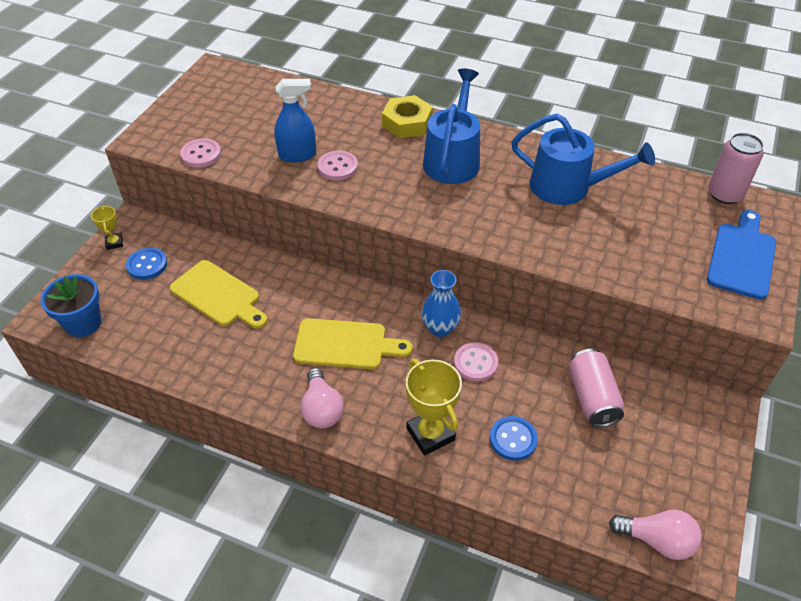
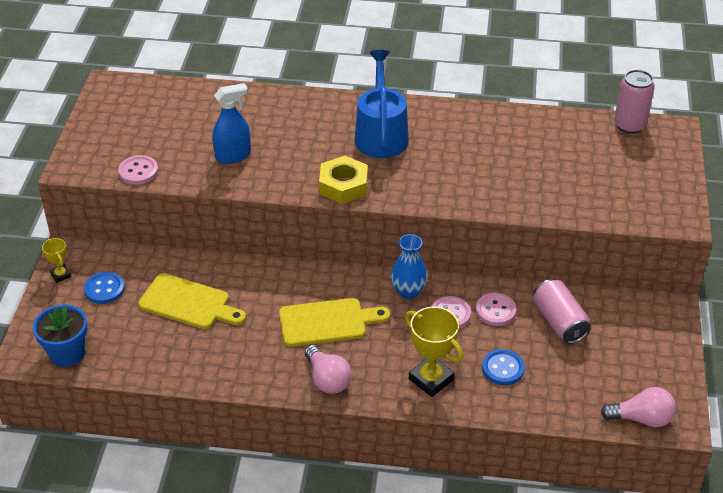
camera: 15 degrees left, 5 degrees down
(338, 167) = (276, 160): pink button -> pink button (495, 310)
(407, 123) = (325, 107): yellow nut -> yellow nut (343, 185)
(567, 187) = (493, 142): blue watering can -> none
(742, 257) = (656, 176): blue cutting board -> none

